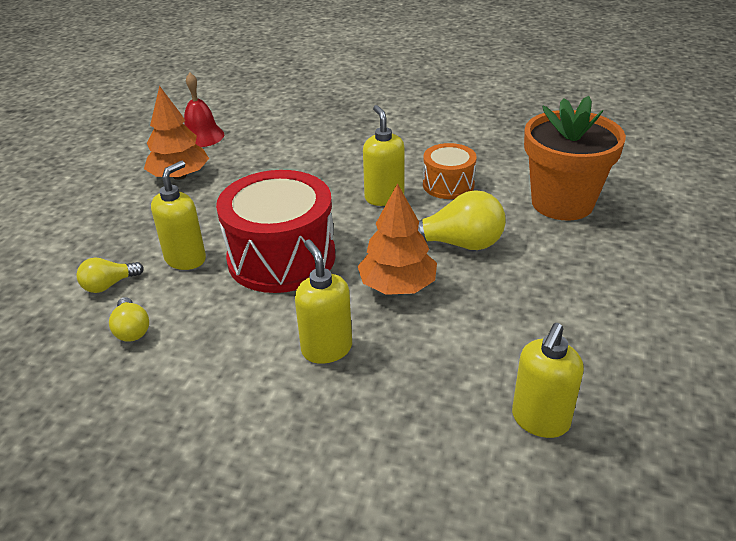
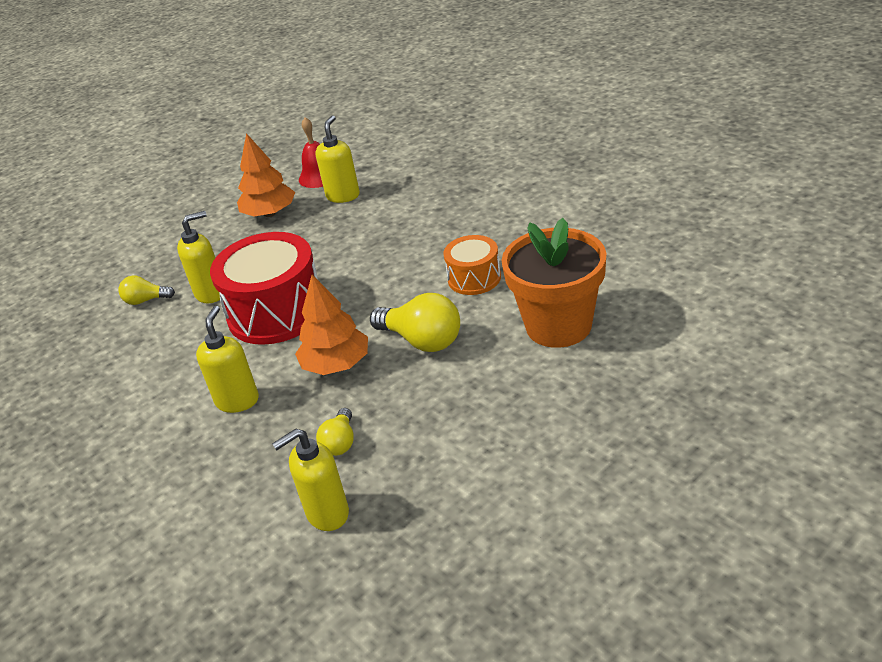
camera: 35 degrees right, 0 degrees up
(132, 329) = (131, 341): yellow light bulb -> yellow light bulb (340, 442)
(384, 197) = (406, 277): yellow soap dispenser -> yellow soap dispenser (343, 196)

